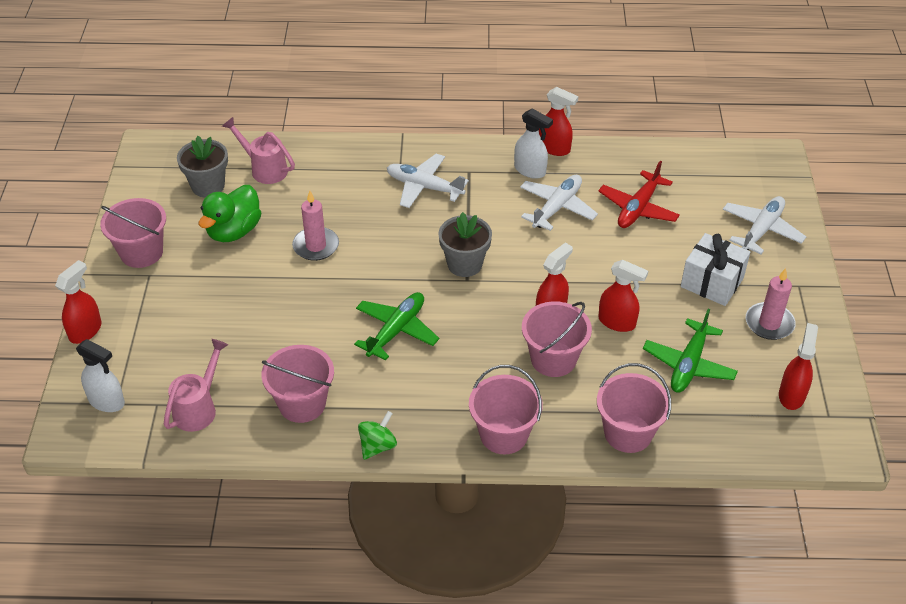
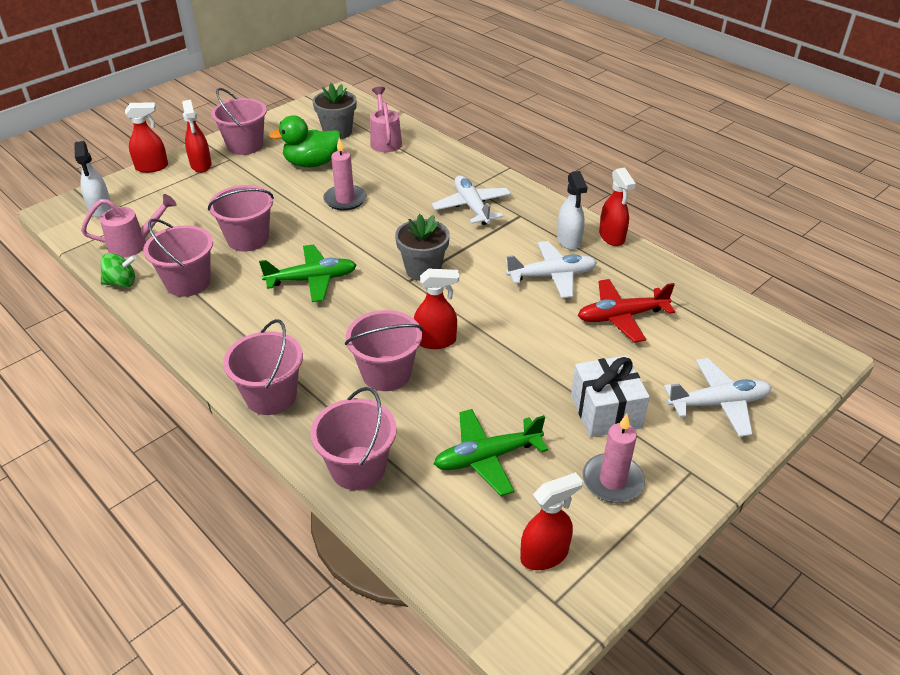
camera: 45 degrees right, 5 degrees down
(290, 334) = (248, 239): none -> pink bucket
(377, 446) = (186, 340): green spinning top -> green spinning top (121, 283)
(617, 322) = (476, 383): red spray bottle -> red spray bottle (201, 165)

